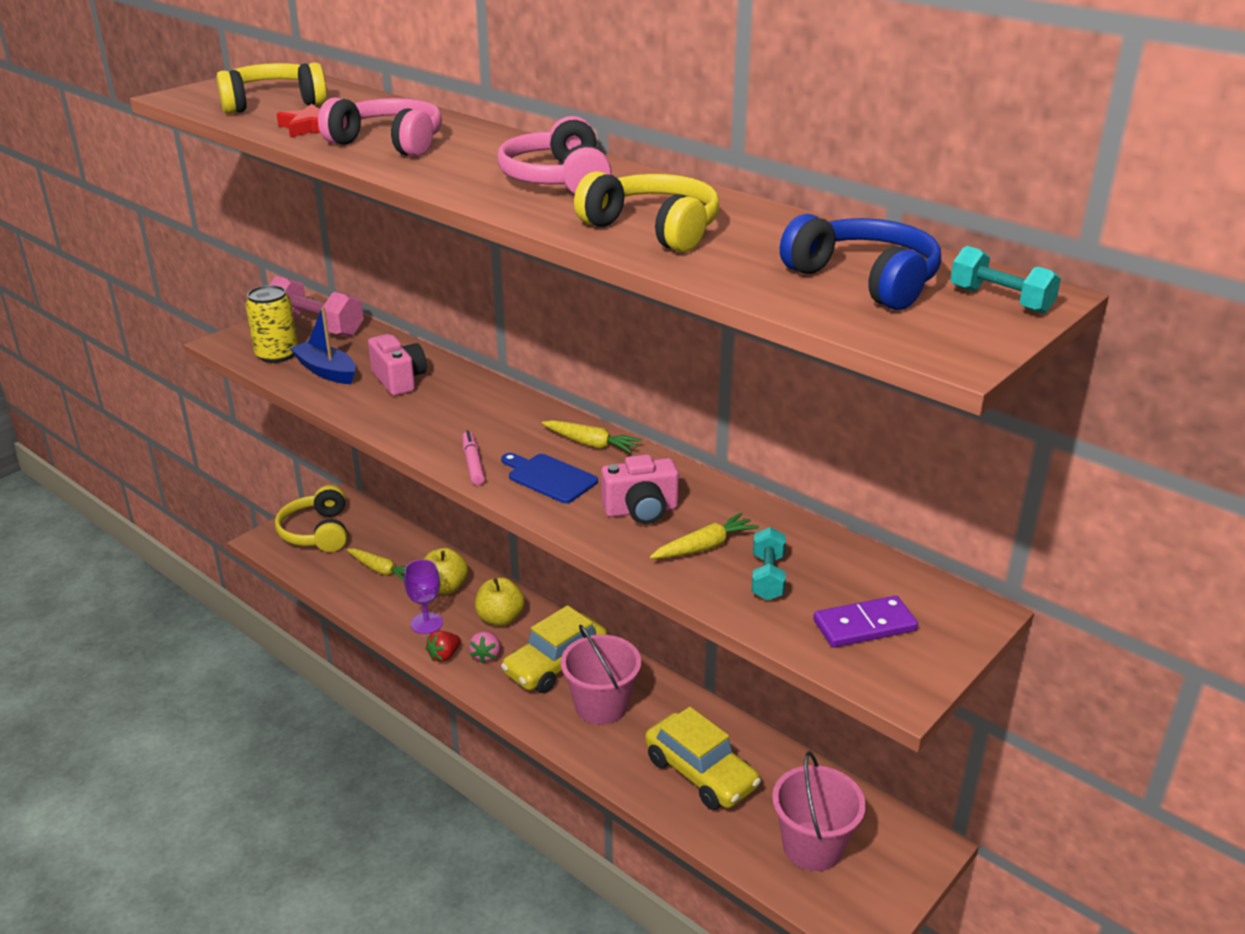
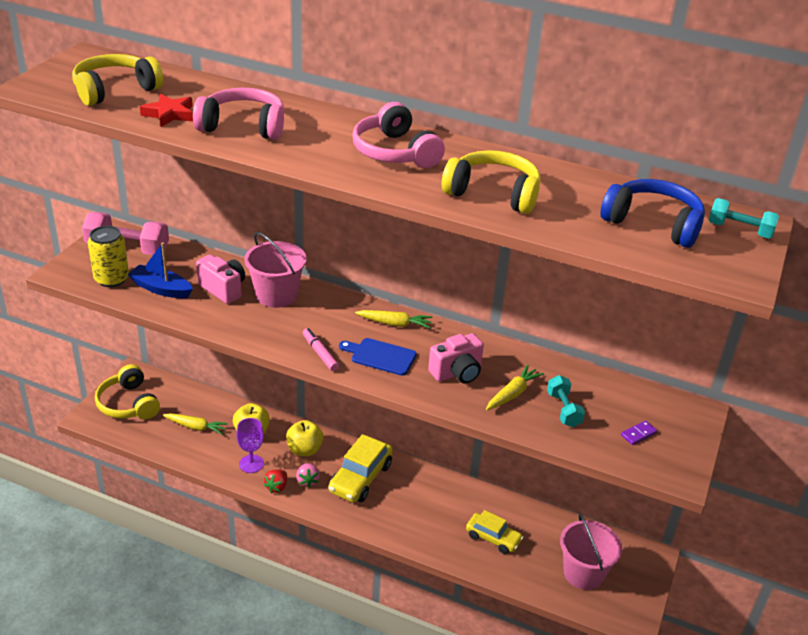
camera: 20 degrees left, 5 degrees up
(601, 705) = (406, 503): pink bucket -> pink bucket (276, 295)
(700, 773) = (493, 538): yellow car -> yellow car, size x0.65
(864, 626) = (638, 434): purple domino -> purple domino, size x0.56

